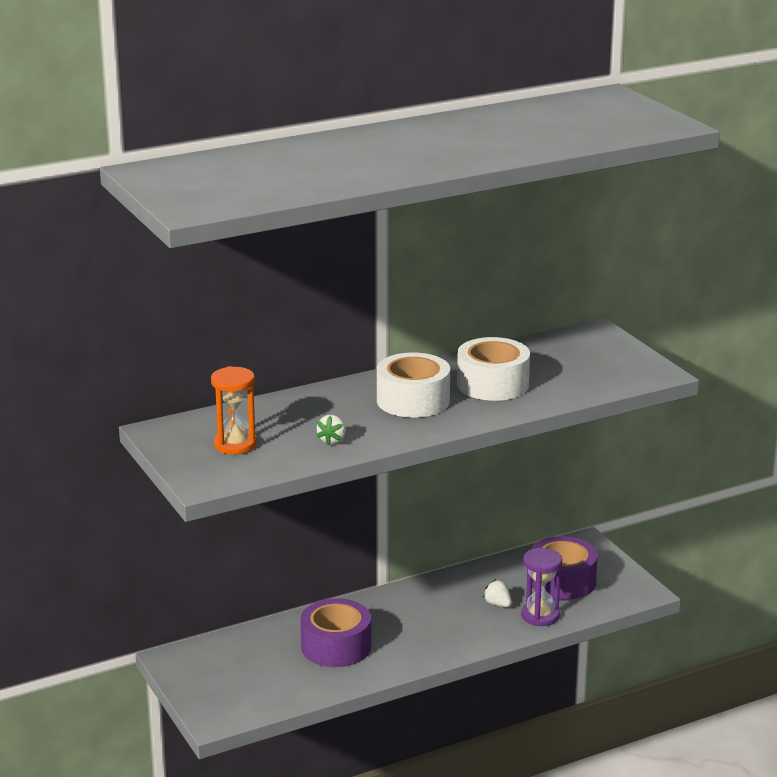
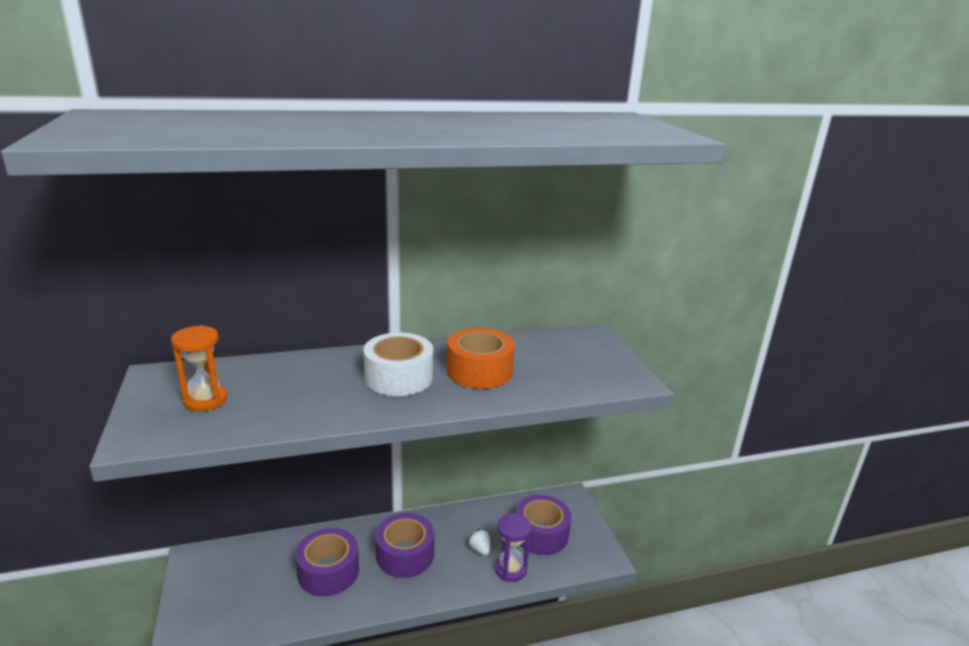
camera: 10 degrees right, 0 degrees up
(332, 440) = (295, 409): white strawberry -> none
(414, 620) = (405, 554): none -> purple tape
(492, 384) = (479, 371): white tape -> orange tape

